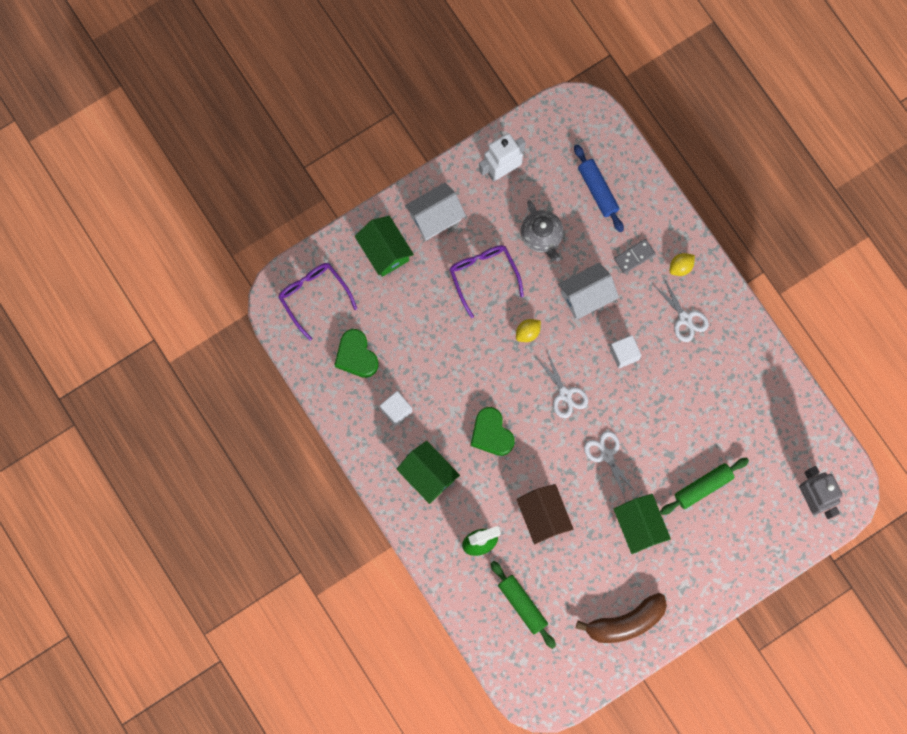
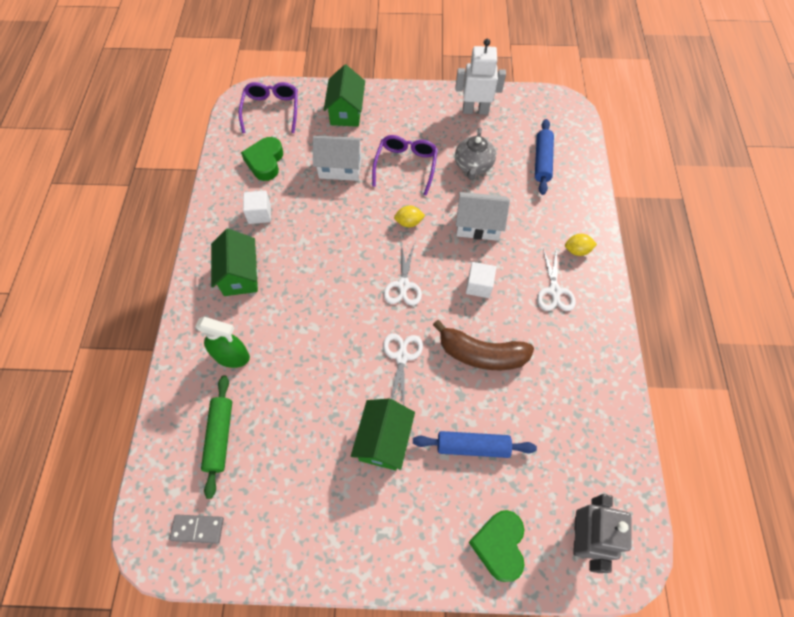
camera: 35 degrees right, 15 degrees down
(435, 217) = (401, 112): white house -> white house (340, 168)
(491, 434) = (317, 276): green heart -> green heart (499, 545)
(543, 516) = (304, 371): brown house -> none
(625, 622) = (299, 527): brown banana -> brown banana (481, 354)
(634, 256) = (541, 220): grey domino -> grey domino (198, 529)
(703, 487) = (472, 446): green rolling pin -> blue rolling pin

